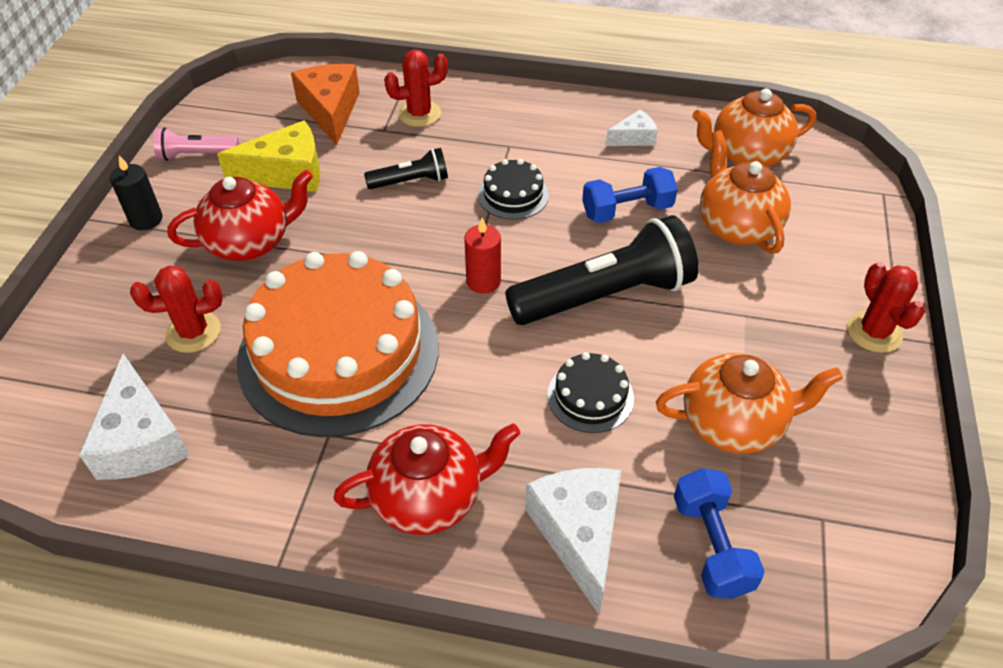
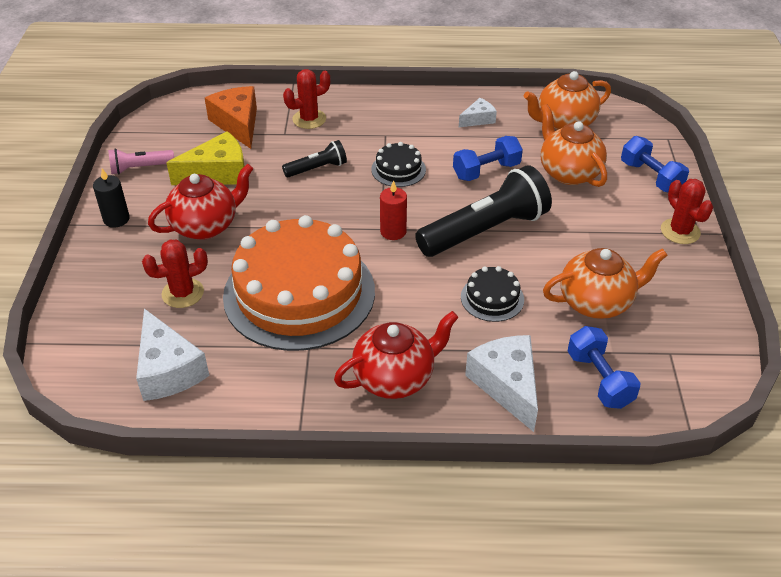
camera: 10 degrees left, 5 degrees down
(848, 246) = (650, 177): none -> blue dumbbell

